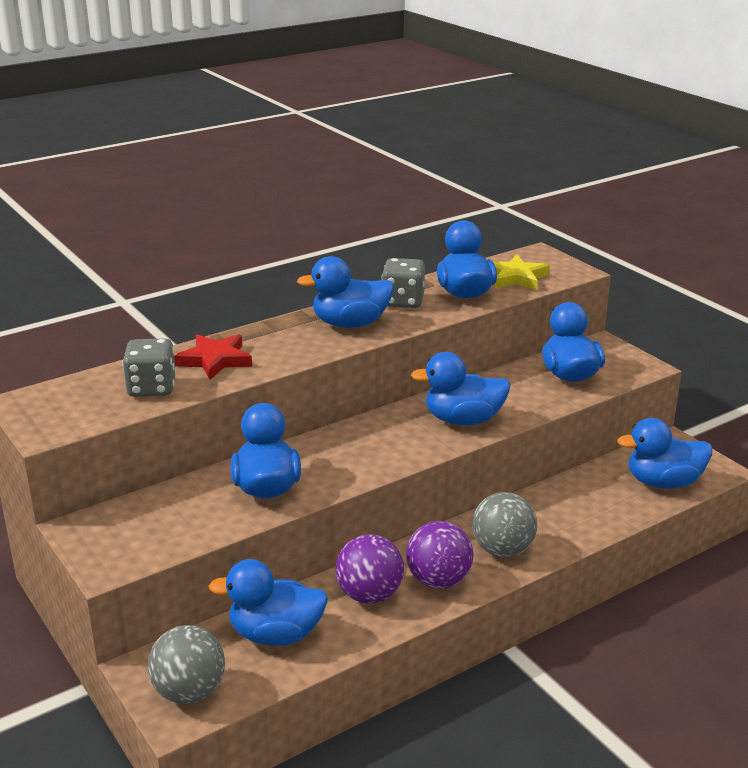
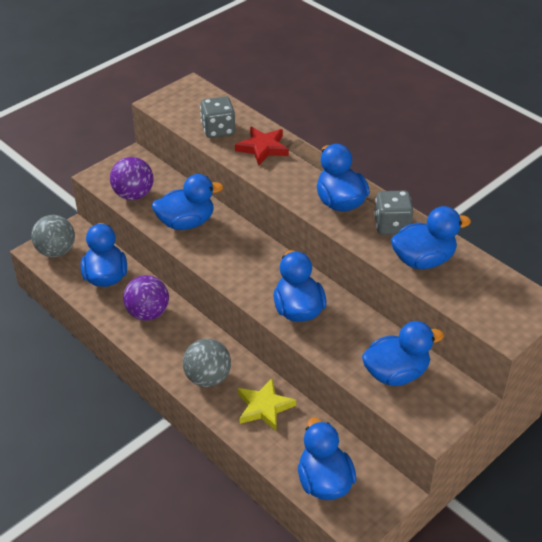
camera: 80 degrees right, 15 degrees up
(438, 581) = (167, 346): purple ball -> purple ball (133, 195)
(516, 277) = (472, 291): yellow star -> yellow star (264, 407)

